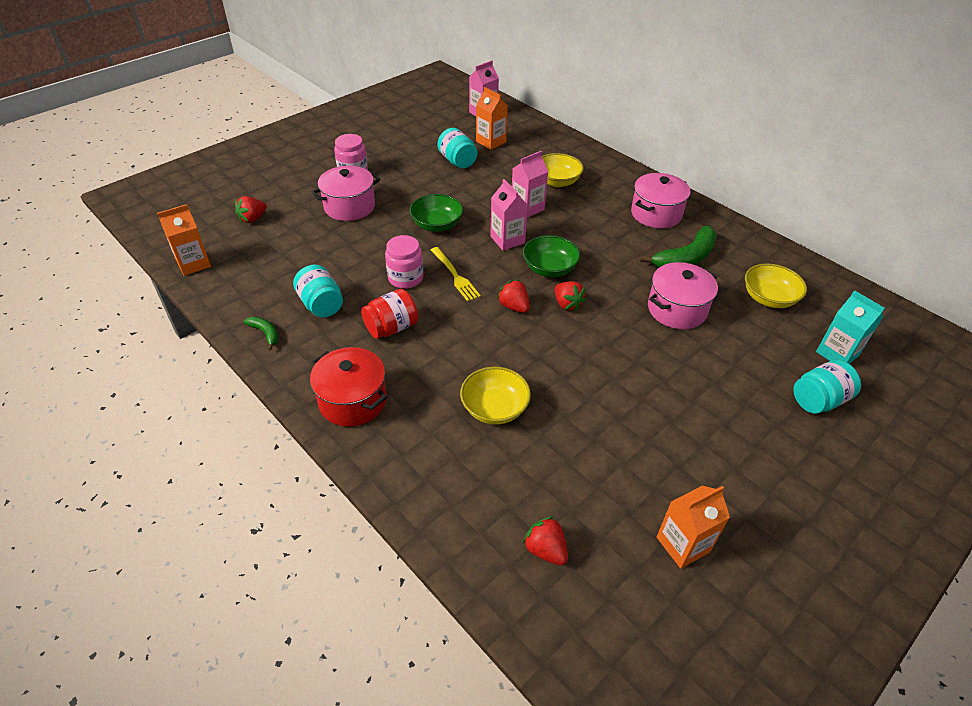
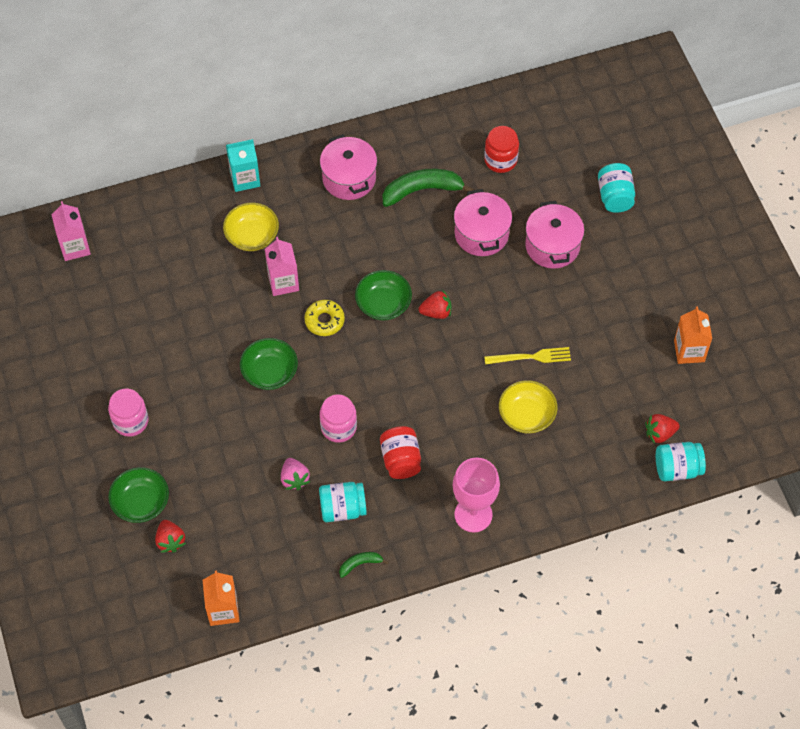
camera: 65 degrees left, 15 degrees up
(282, 196) = (141, 503): none -> green bowl
(340, 267) = (294, 479): none -> pink strawberry
(349, 207) = (196, 443): pink pot -> pink pot (552, 246)
(353, 400) = (473, 514): red pot -> pink goblet
(455, 275) = (355, 385): yellow fork -> yellow fork (531, 357)
(457, 161) = (164, 312): turquoise jar -> turquoise jar (677, 468)
(491, 142) = (142, 264): orange carton -> none
(507, 240) = (324, 321): pink carton -> yellow donut
(514, 307) = (420, 354): red strawberry -> none
(685, 258) = (422, 190): green banana -> green banana turned 90 degrees counterclockwise
(768, 298) = (500, 160): yellow bowl -> red jar
(837, 353) = (579, 154): turquoise carton -> turquoise carton (245, 179)

